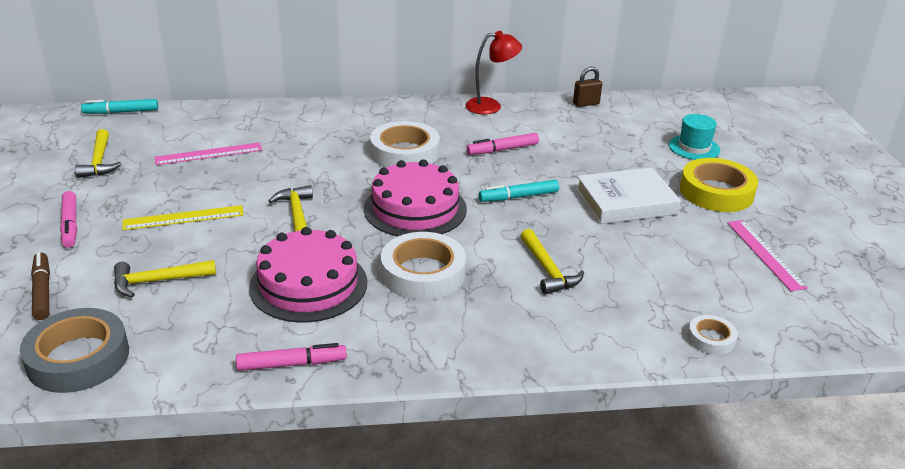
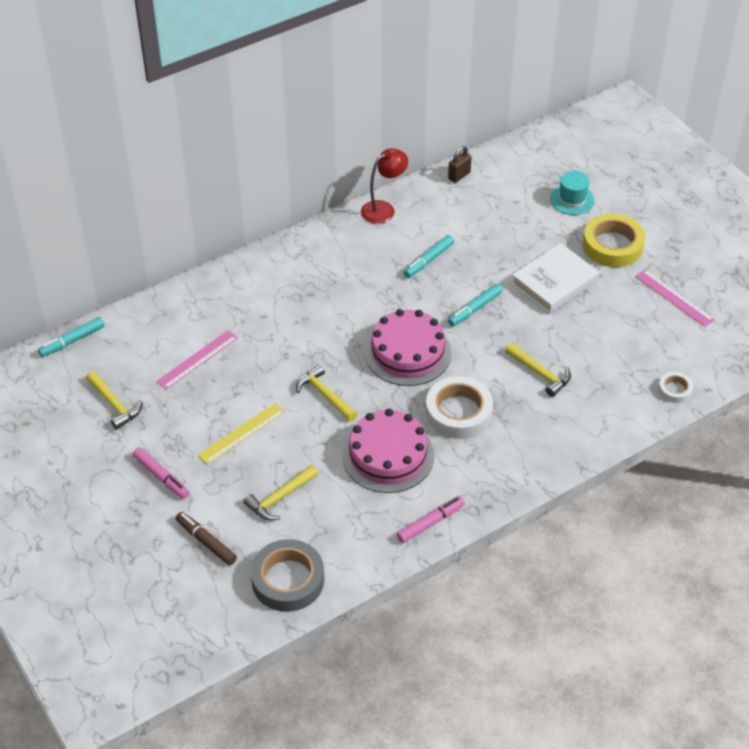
camera: 25 degrees left, 15 degrees up
(405, 153) = (355, 294): white tape -> none
(502, 150) = (428, 260): pink marker -> turquoise marker

